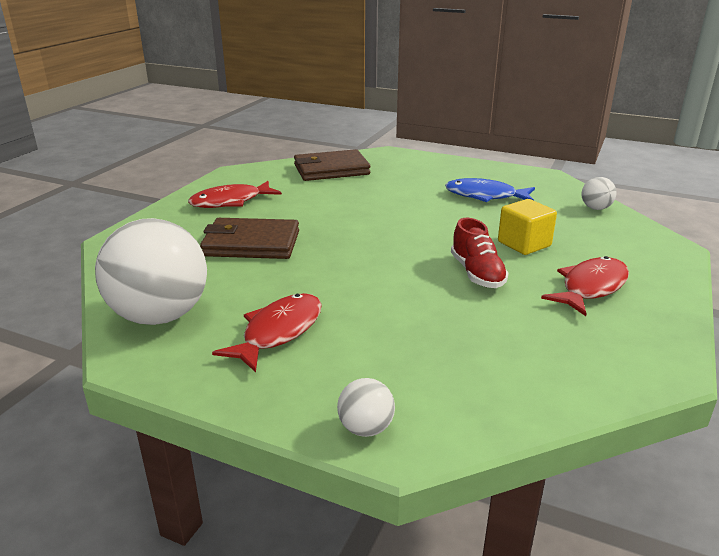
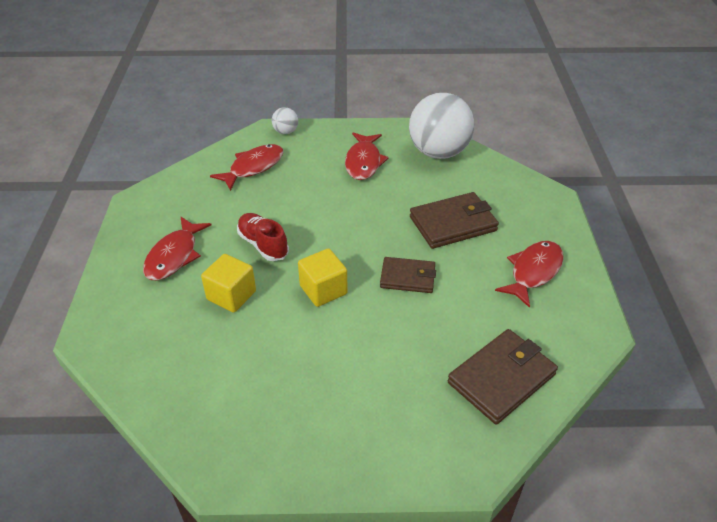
camera: 155 degrees right, 15 degrees up
(343, 220) = (407, 277): none -> brown wallet
(429, 229) = (323, 290): none -> yellow cube
(457, 371) = (253, 167): none -> red fish
(485, 196) = (289, 377): blue fish -> none
(595, 208) = (157, 392): white ball -> none

